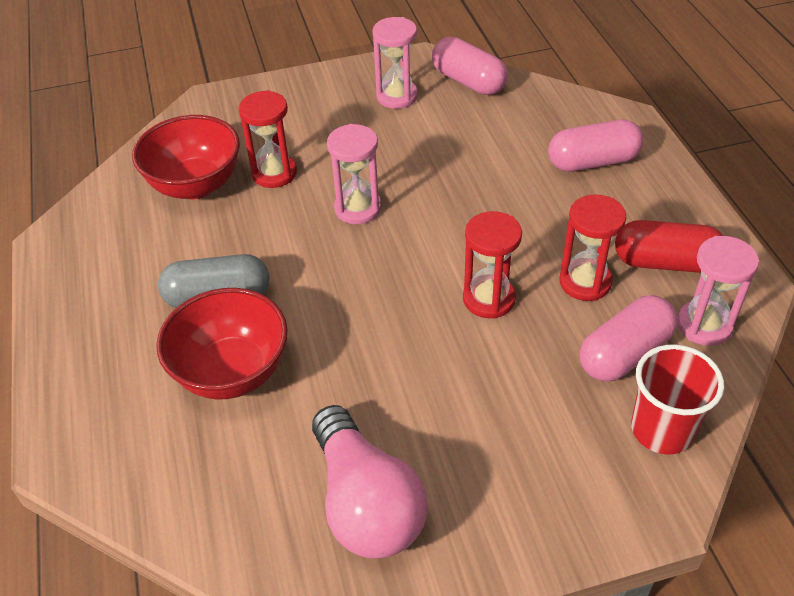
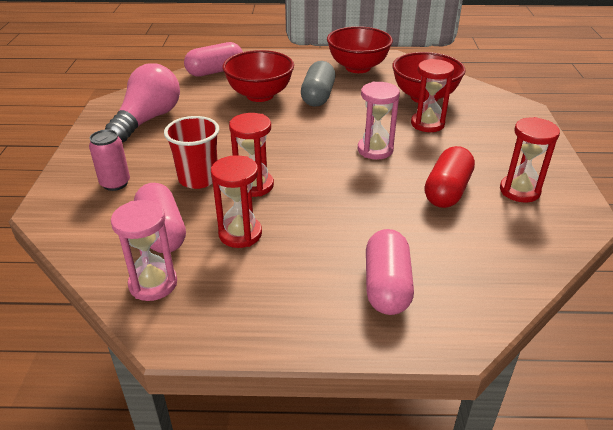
camera: 105 degrees right, 10 degrees down
(99, 272) = (358, 67): none -> red bowl
(366, 503) = (148, 119): pink light bulb -> pink light bulb turned 120 degrees clockwise
(397, 96) = (519, 191): pink hourglass -> red hourglass
(468, 81) = (541, 237): pink capsule -> pink capsule (215, 71)
(562, 454) = (115, 183): none -> pink can
(662, 430) = (92, 228): red cup -> red cup (198, 179)
(665, 262) = (231, 287): red capsule -> red capsule (447, 191)

